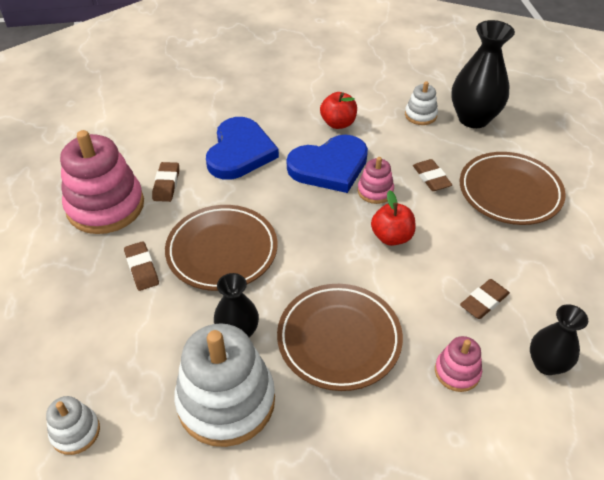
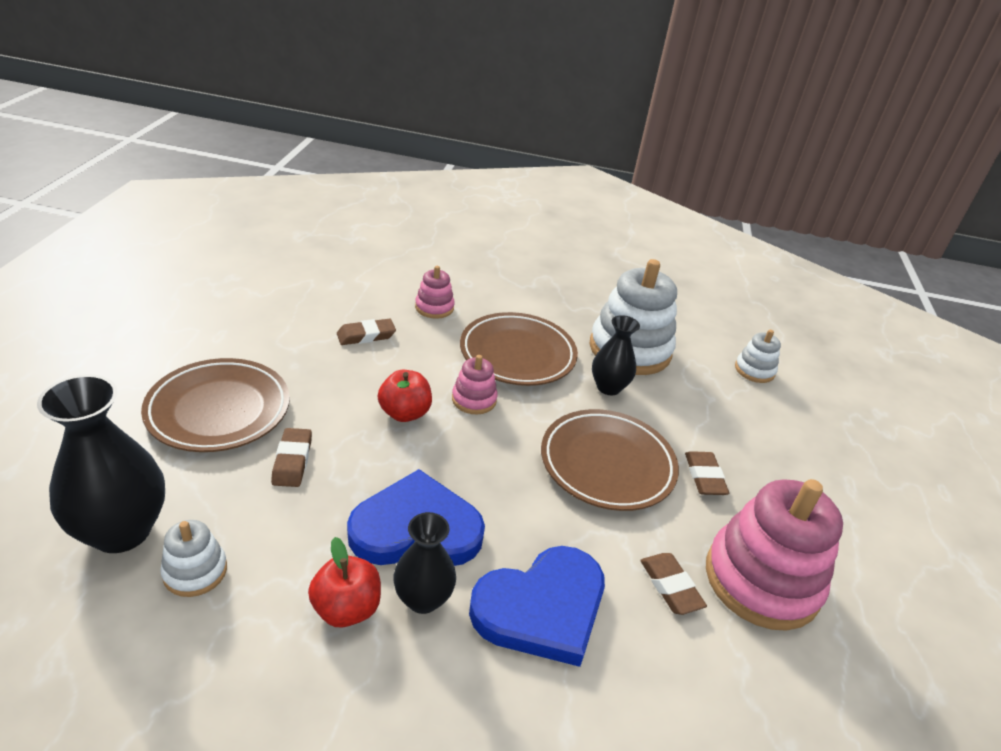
camera: 165 degrees left, 10 degrees down
(166, 184) = (670, 586): brown eraser -> brown eraser turned 45 degrees counterclockwise
(240, 152) = (542, 608): blue heart -> blue heart turned 150 degrees counterclockwise
(375, 191) = (380, 470): pink stacking toy -> pink stacking toy (474, 399)
(546, 364) = (360, 290): black vase -> black vase (423, 599)

